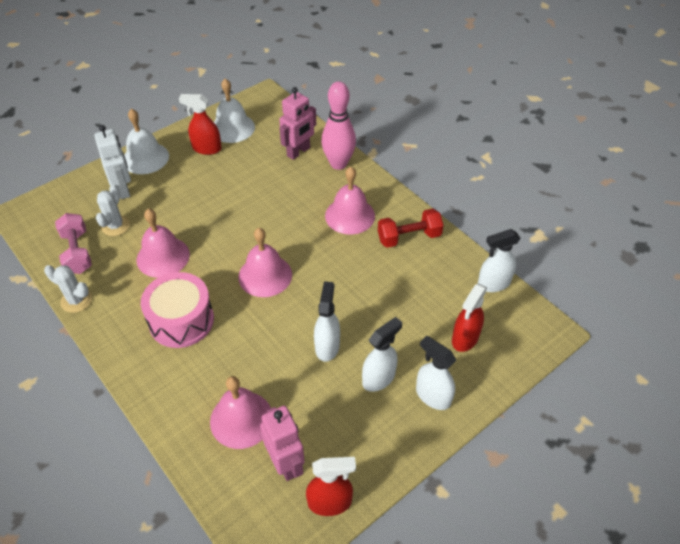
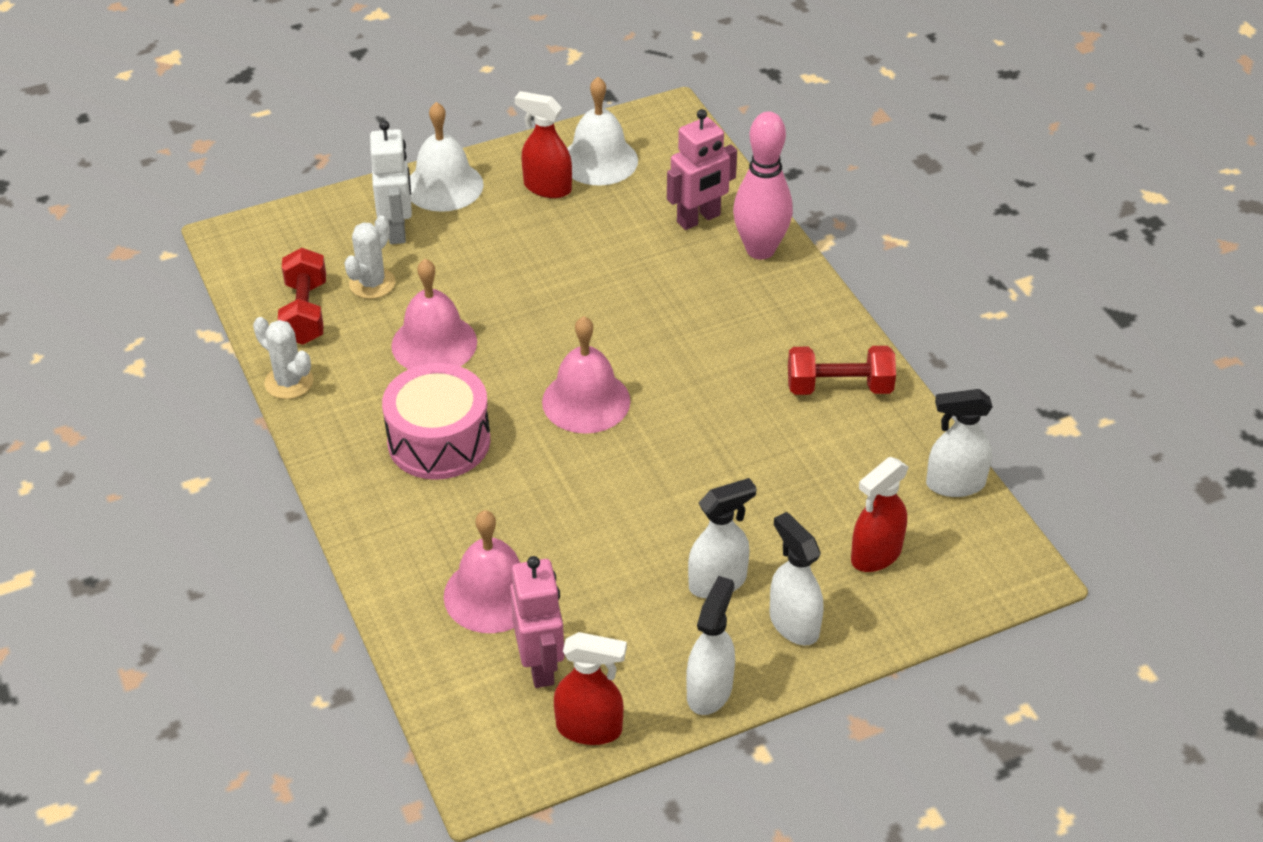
camera: 15 degrees right, 5 degrees down
(77, 252) = (305, 313): pink dumbbell -> red dumbbell
(327, 346) = (652, 521): white spray bottle -> white spray bottle (709, 690)
(350, 215) = (752, 335): pink bell -> none

